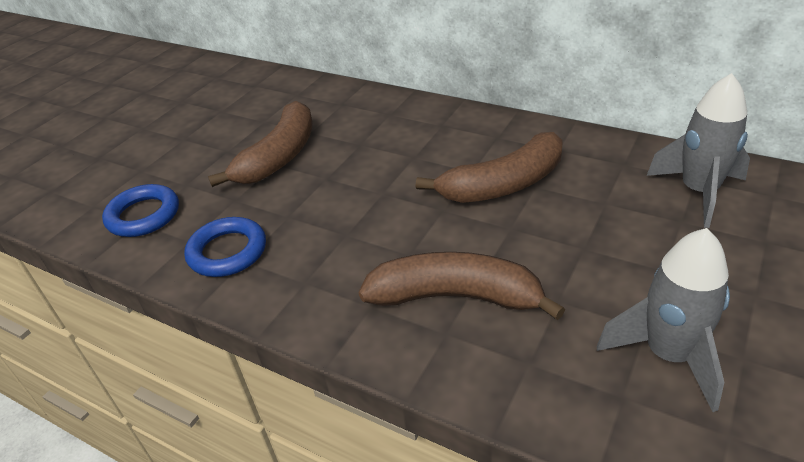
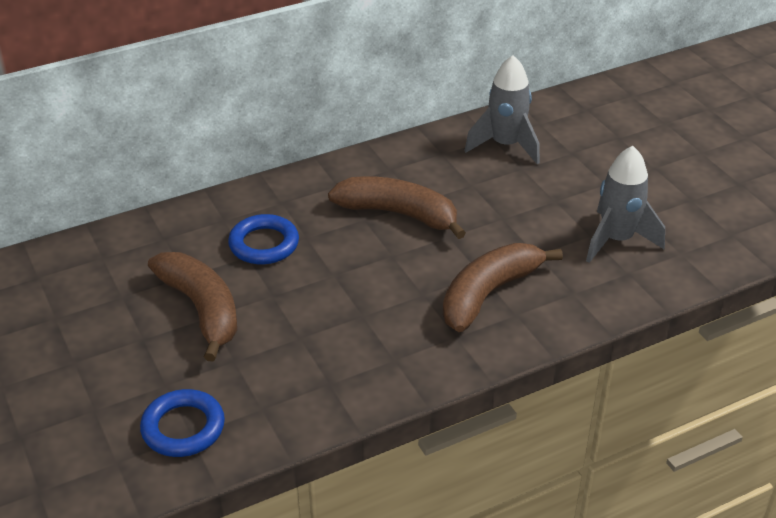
camera: 60 degrees left, 0 degrees up
(227, 252) = (307, 389): blue ring -> blue ring (264, 244)
(503, 185) = (399, 214): brown banana -> brown banana turned 75 degrees counterclockwise

